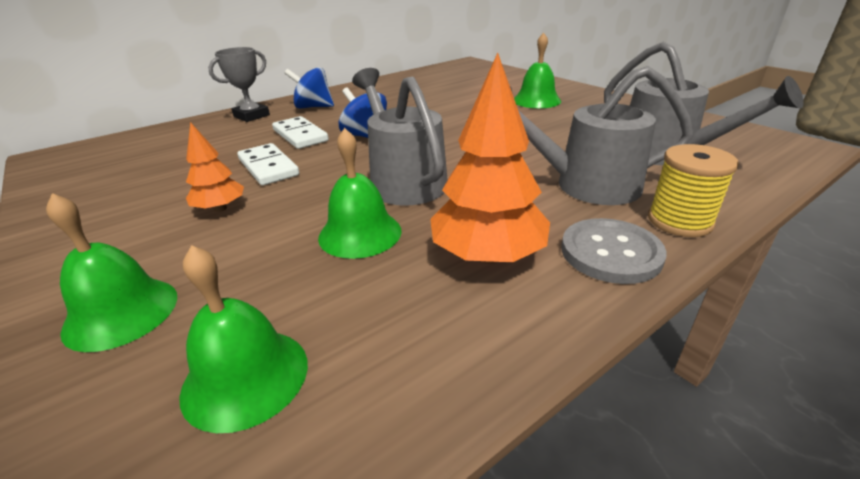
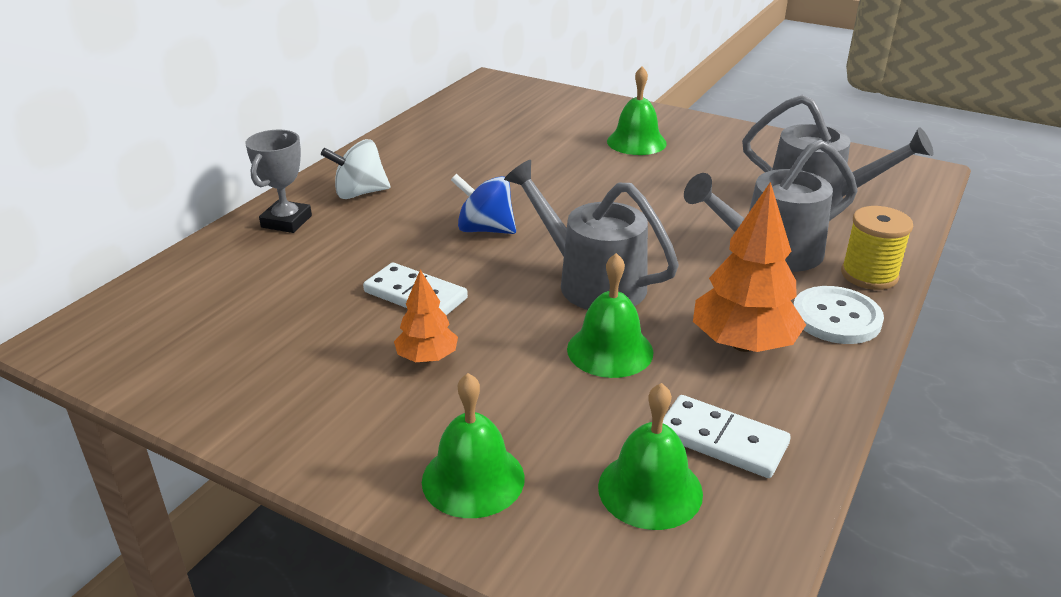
camera: 25 degrees left, 0 degrees up
(300, 135) = (398, 242): white domino -> white domino (722, 440)
(313, 107) = (359, 193): blue spinning top -> white spinning top
(610, 253) = (836, 318): grey button -> white button

